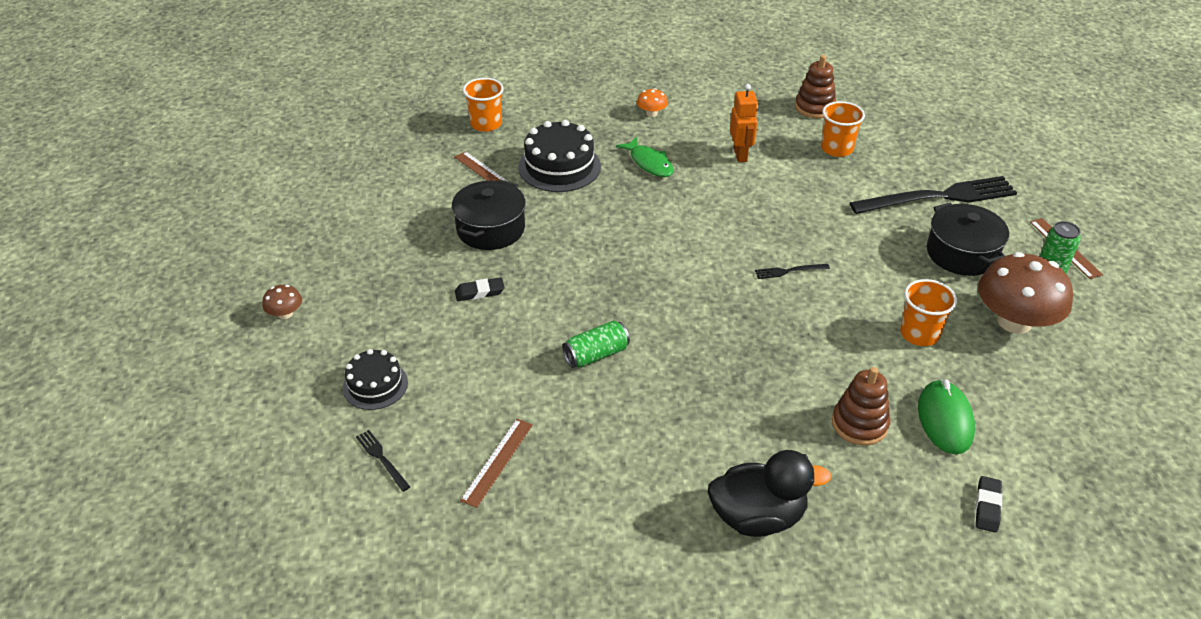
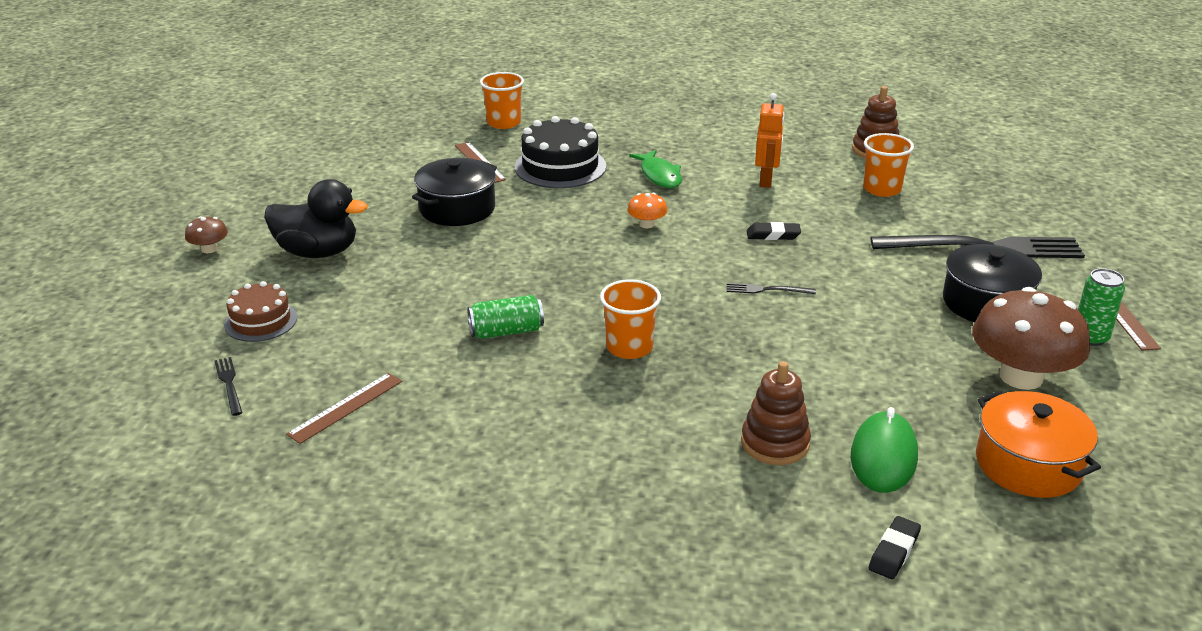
camera: 15 degrees right, 10 degrees down
(375, 385) = (261, 321): black cake -> brown cake
(479, 292) = (414, 259): black eraser -> black eraser (773, 235)
(651, 113) = (686, 134): orange mushroom -> orange mushroom (647, 224)
(757, 517) = (605, 509): black duck -> black duck (318, 252)
(919, 334) = (894, 370): orange cup -> orange cup (629, 347)
(1050, 404) = (1028, 464): none -> orange pot

